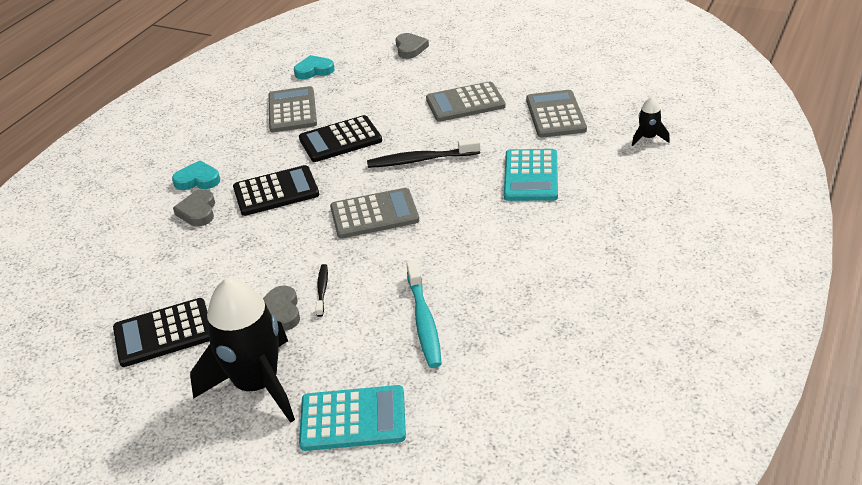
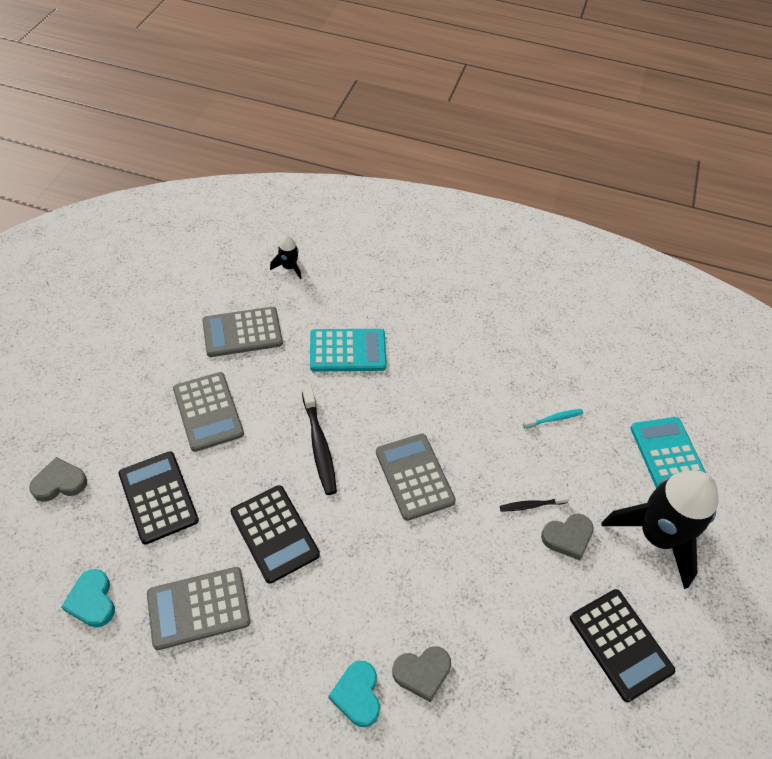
camera: 105 degrees left, 15 degrees up
(276, 191) = (379, 586): black calculator -> black calculator (158, 497)
(424, 321) = (554, 419): turquoise toothbrush -> turquoise toothbrush, size x0.55

